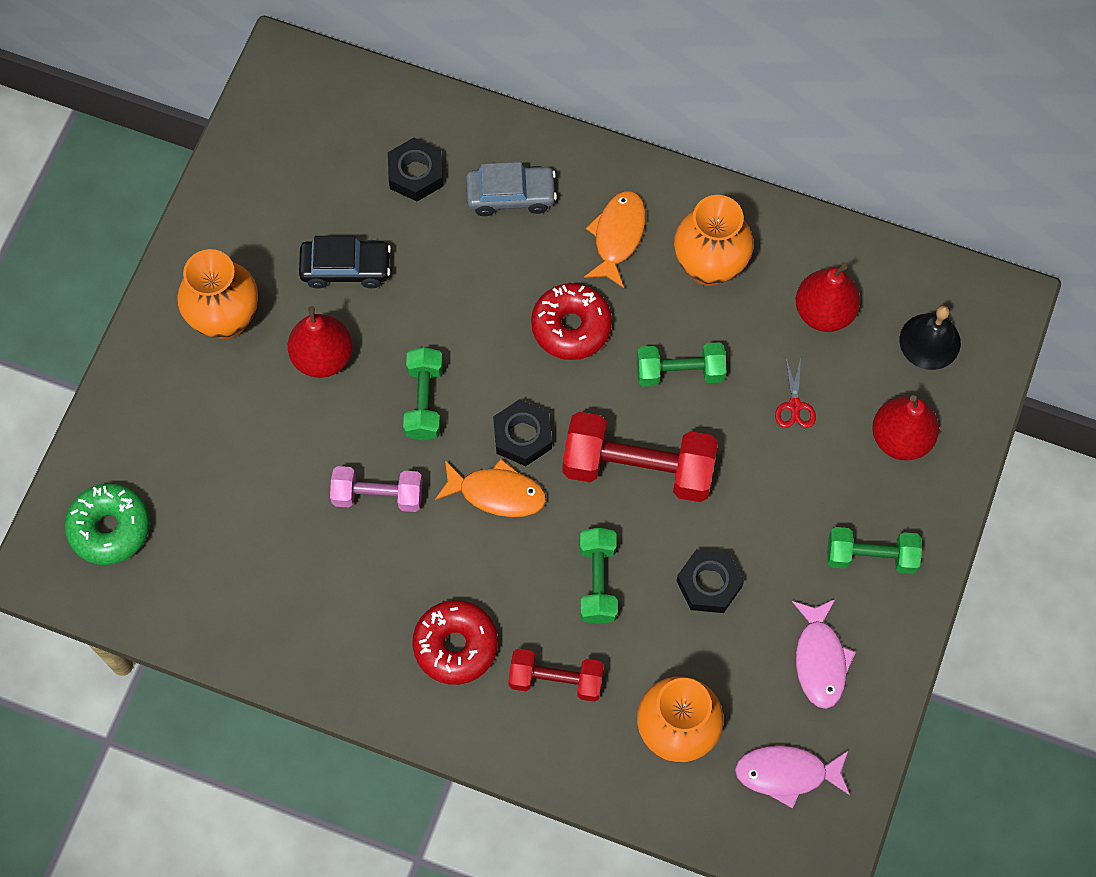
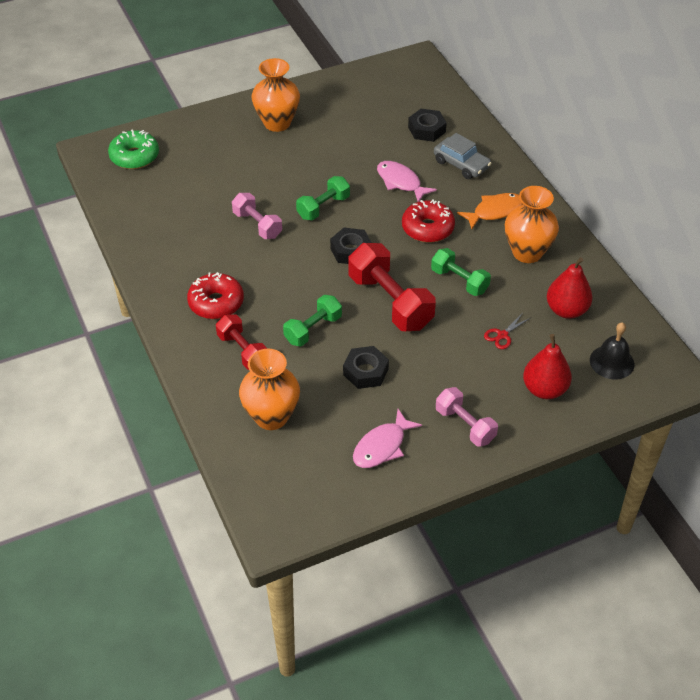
camera: 45 degrees right, 20 degrees down
(323, 357) = (300, 162): red pear -> none
(346, 268) = (352, 140): black car -> none
(497, 493) = (311, 262): orange fish -> none
(786, 774) = (302, 479): pink fish -> pink fish (400, 182)
(871, 556) = (465, 425): green dumbbell -> pink dumbbell

